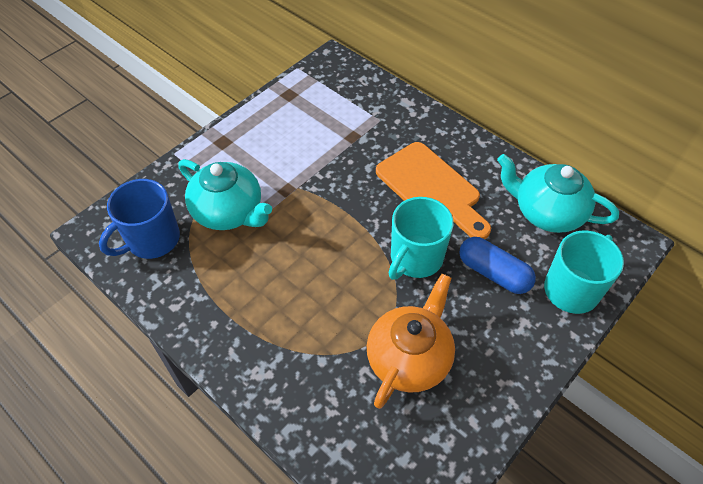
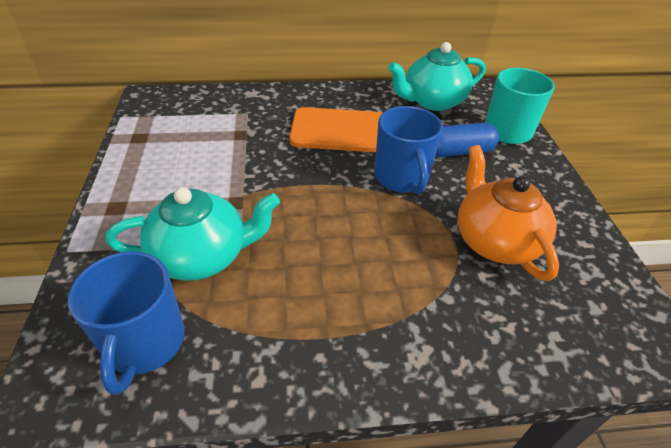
camera: 50 degrees left, 10 degrees down
(415, 258) = (401, 178): turquoise mug -> blue mug

